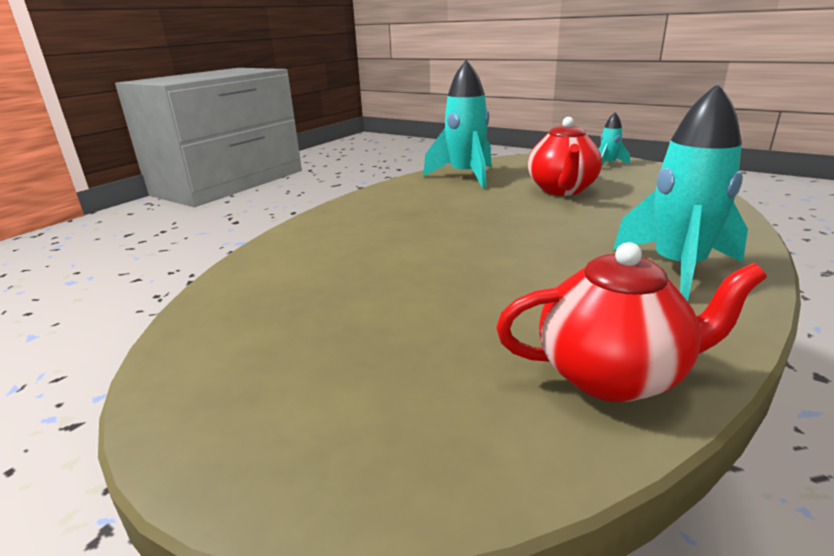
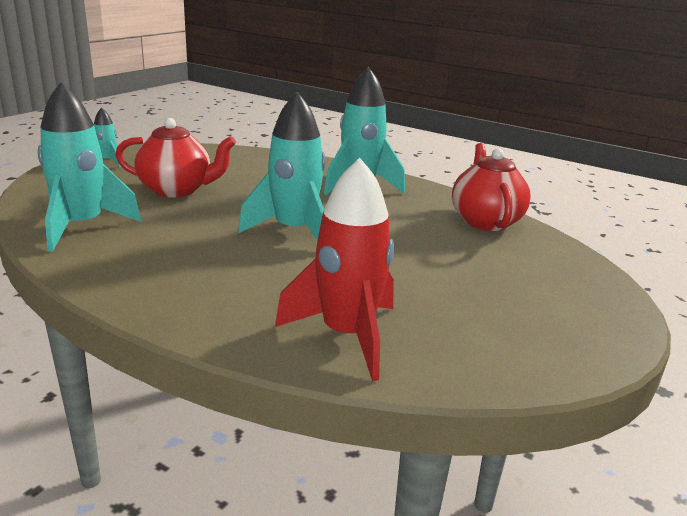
camera: 95 degrees left, 0 degrees up
(285, 266) = (347, 335): none -> red rocket
(490, 238) = (294, 231): none -> turquoise rocket

